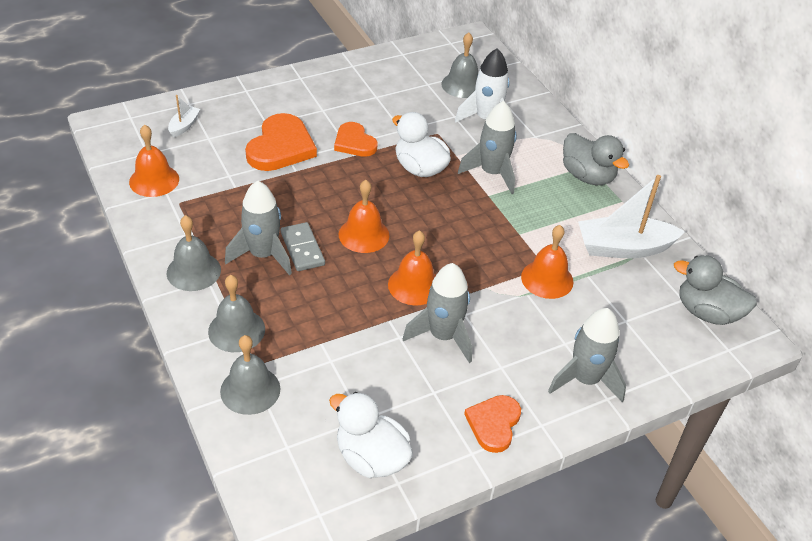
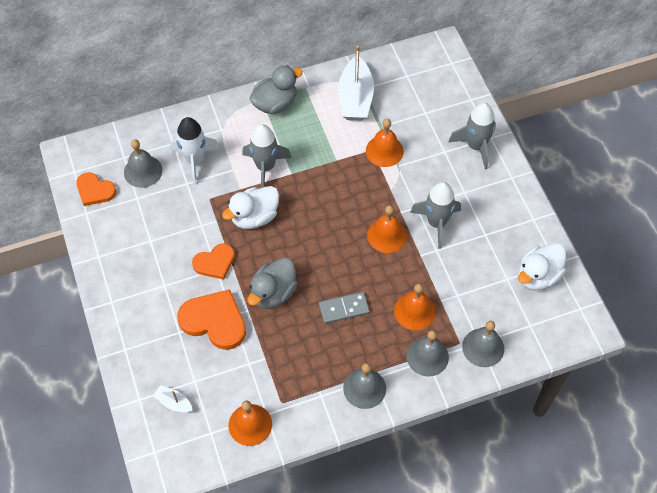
camera: 80 degrees left, 15 degrees up
(263, 255) = (349, 337): grey rocket -> none
(364, 234) = (330, 264): orange bell -> orange bell (414, 311)
(494, 424) = (511, 203): orange heart -> orange heart (95, 190)
(707, 312) = (419, 65): grey duck -> grey duck (273, 293)

